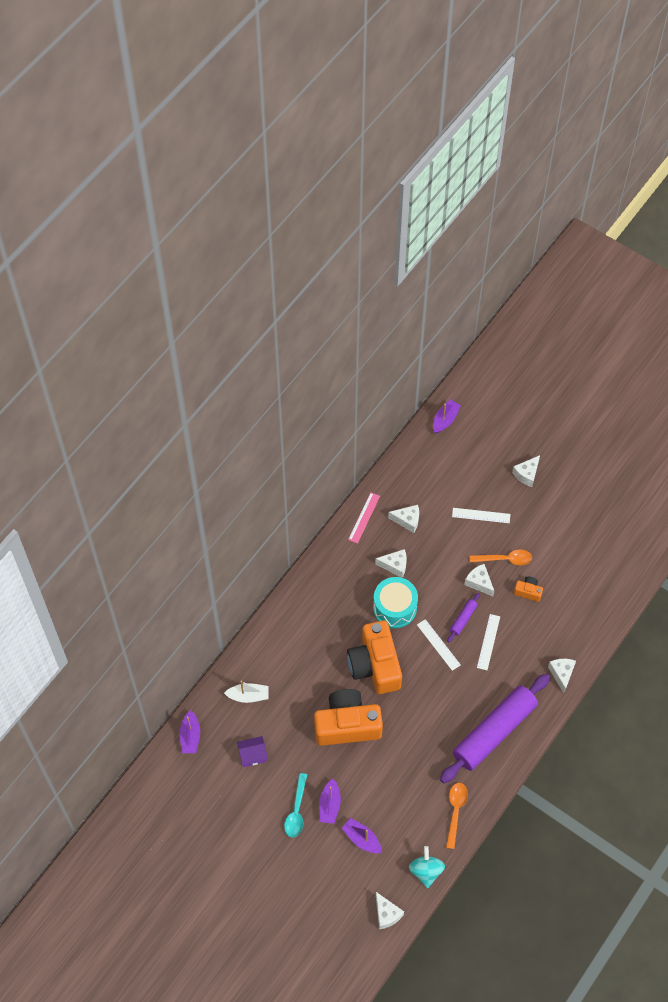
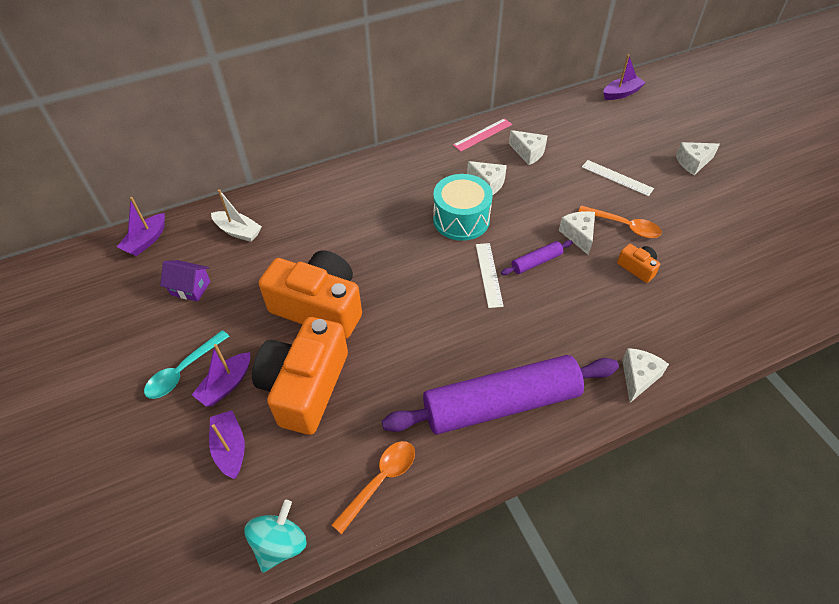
camera: 30 degrees right, 10 degrees down
(375, 665) = (398, 262): orange camera -> orange camera (305, 386)
(386, 914) = (177, 577): white cheese -> none
(488, 642) = (555, 298): white ruler -> none

